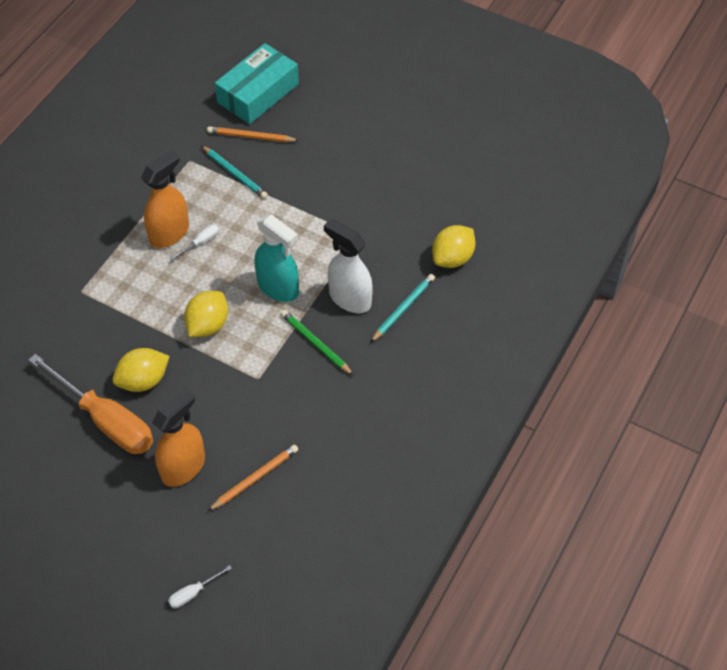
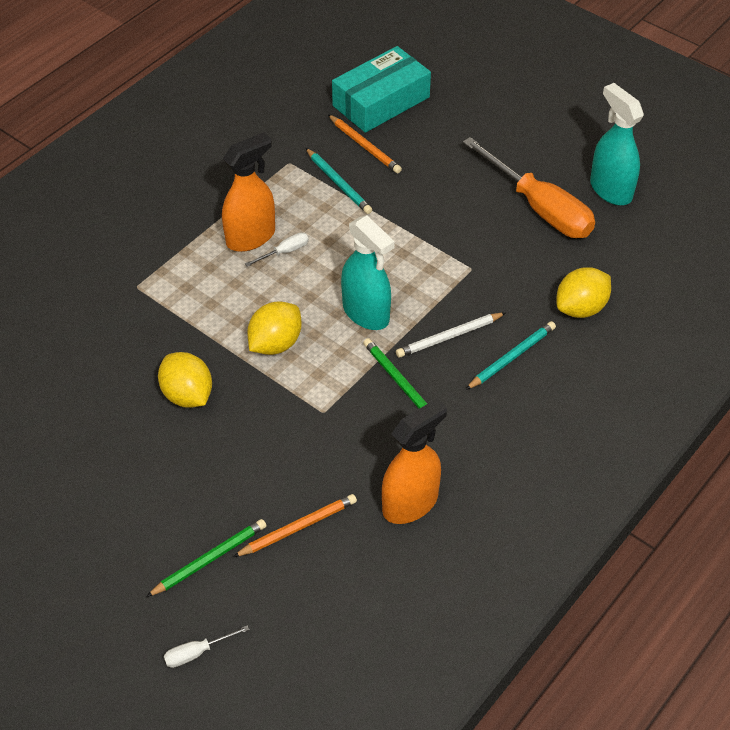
camera: 10 degrees right, 5 degrees down
(106, 420) = (134, 433): orange screwdriver -> orange screwdriver (539, 208)
(143, 380) = (187, 395): yellow lemon -> yellow lemon turned 75 degrees clockwise
(183, 467) = (214, 501): orange spray bottle -> orange spray bottle (410, 503)
(188, 516) = (209, 559): none -> green pencil
(251, 137) = (364, 146): orange pencil -> orange pencil turned 150 degrees counterclockwise
(350, 298) = (449, 337): white spray bottle -> white pencil
(462, 149) = (610, 190): none -> turquoise spray bottle

